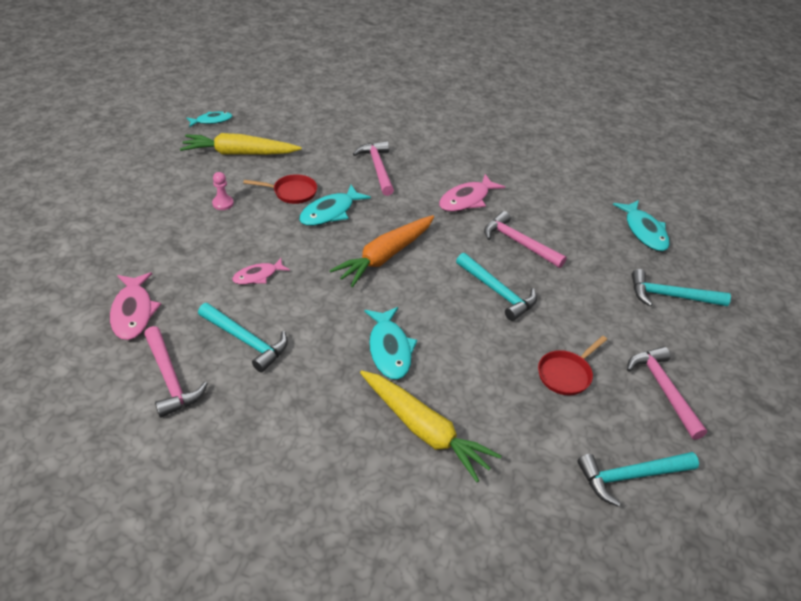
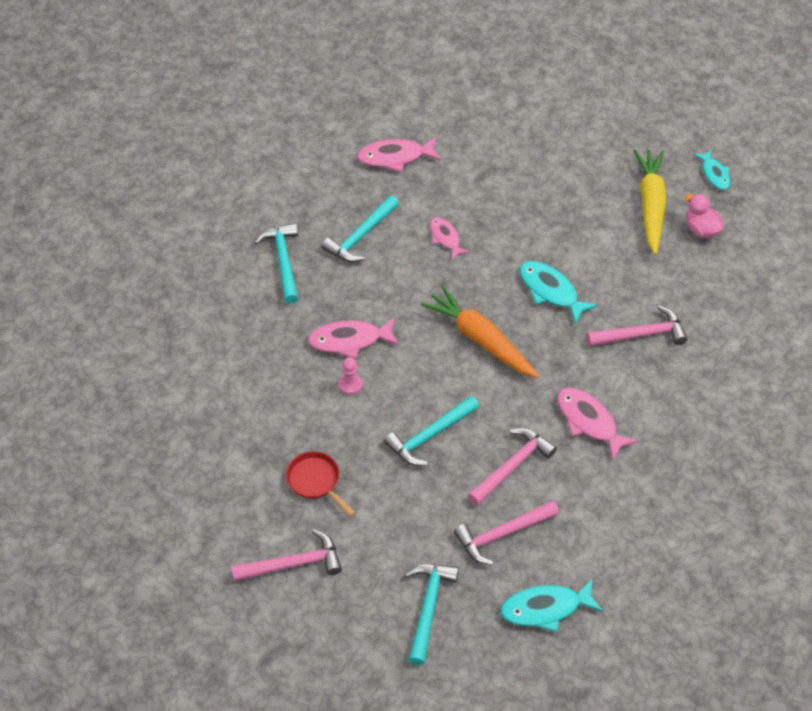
camera: 95 degrees right, 10 degrees up
(170, 378) = (319, 192): pink hammer -> pink hammer (502, 534)
(223, 203) = (556, 200): pink pawn -> pink pawn (350, 385)
(270, 132) = (701, 229): none -> pink duck
(292, 192) = (583, 256): red pan -> none
(389, 349) = (350, 340): turquoise fish -> pink fish
(424, 430) = (257, 363): yellow carrot -> none
(630, 477) = (198, 511): turquoise hammer -> turquoise hammer (283, 261)

